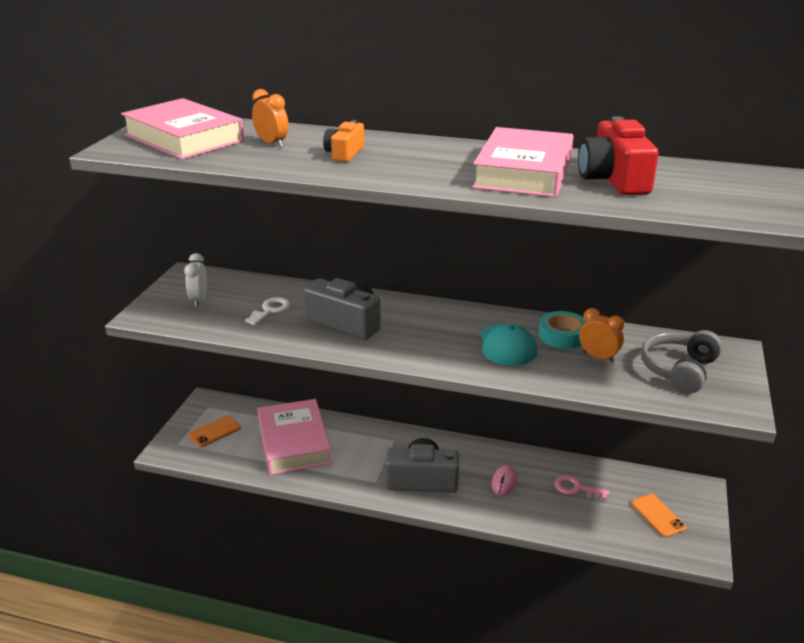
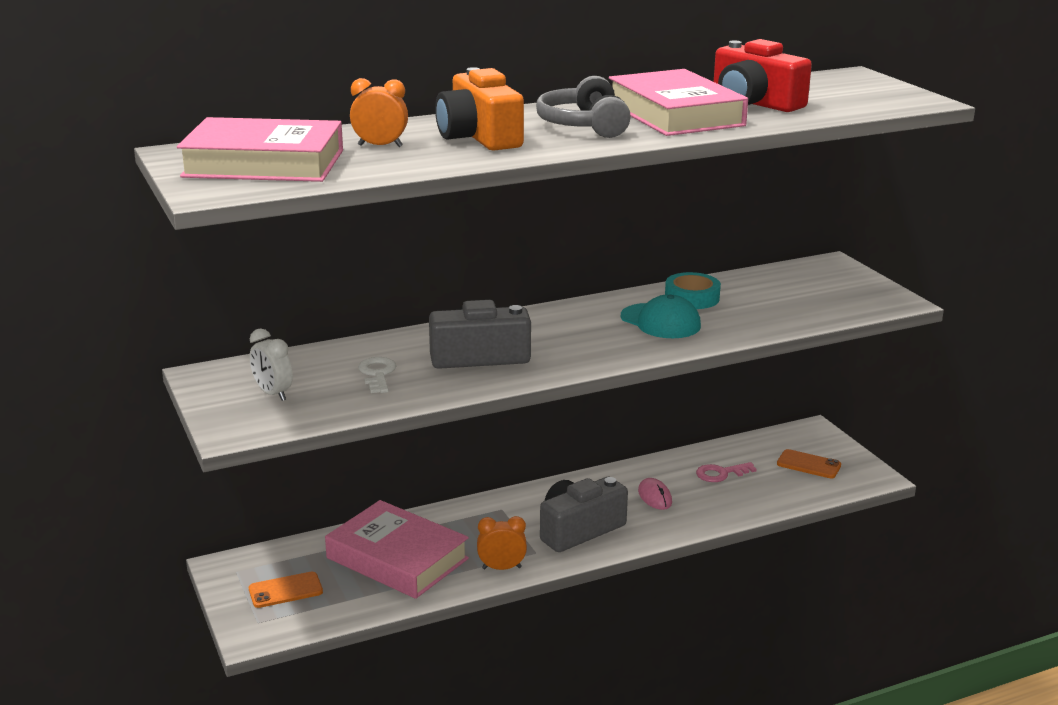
camera: 40 degrees left, 5 degrees down
(214, 432) = (285, 590): orange phone -> orange phone turned 60 degrees clockwise
(344, 153) = (479, 137): orange camera -> orange camera, size x1.71
(598, 357) = (746, 304): orange clock -> orange clock (501, 568)
(679, 370) = (819, 291): grey headphones -> grey headphones (584, 126)

